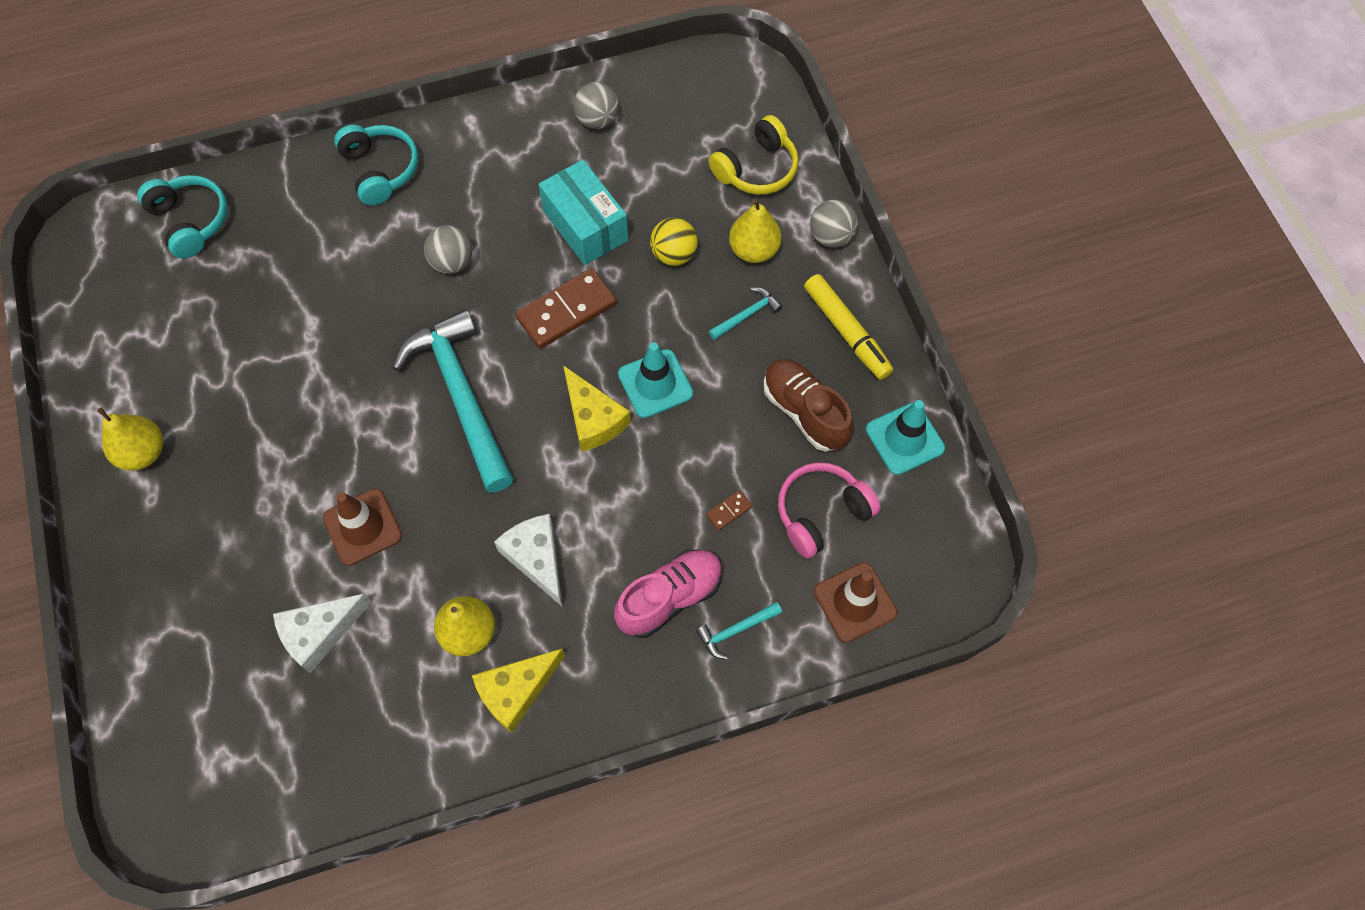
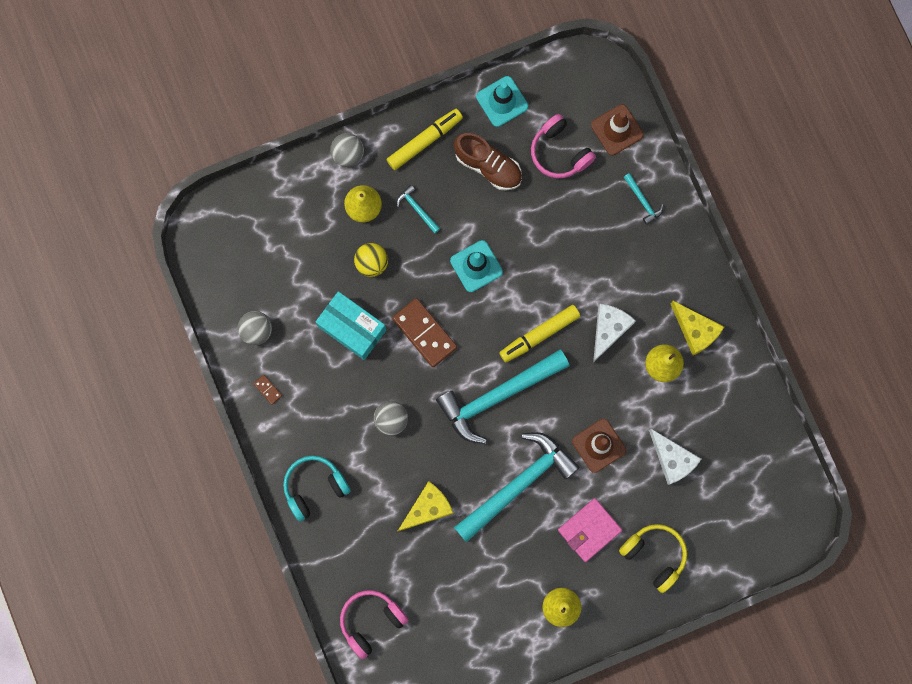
camera: 95 degrees left, 15 degrees up
(190, 221) = (371, 621): turquoise headphones -> pink headphones
(241, 502) = (589, 530): none -> pink wallet
(329, 412) = (518, 484): none -> turquoise hammer
(536, 558) = (608, 329): white cheese -> white cheese turned 150 degrees clockwise
(542, 459) = (539, 335): none -> yellow marker
(585, 225) = (352, 328): turquoise box -> turquoise box turned 75 degrees clockwise
(593, 418) = (506, 305): yellow cheese -> yellow cheese (427, 508)
(670, 598) = (626, 243): pink shoe -> none
(729, 511) = (564, 211): brown domino -> brown domino (268, 389)
(756, 168) = (293, 210): yellow headphones -> yellow headphones (654, 555)
(805, 412) = (488, 166): brown shoe -> brown shoe turned 105 degrees counterclockwise

